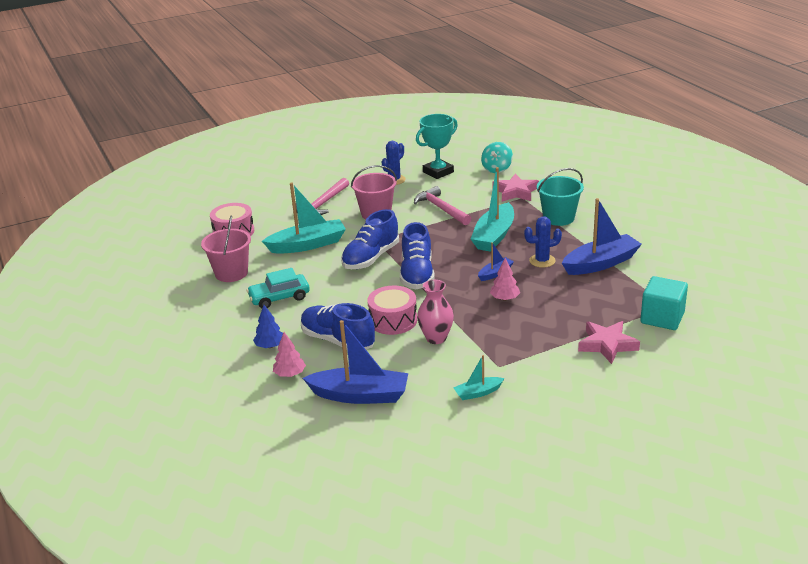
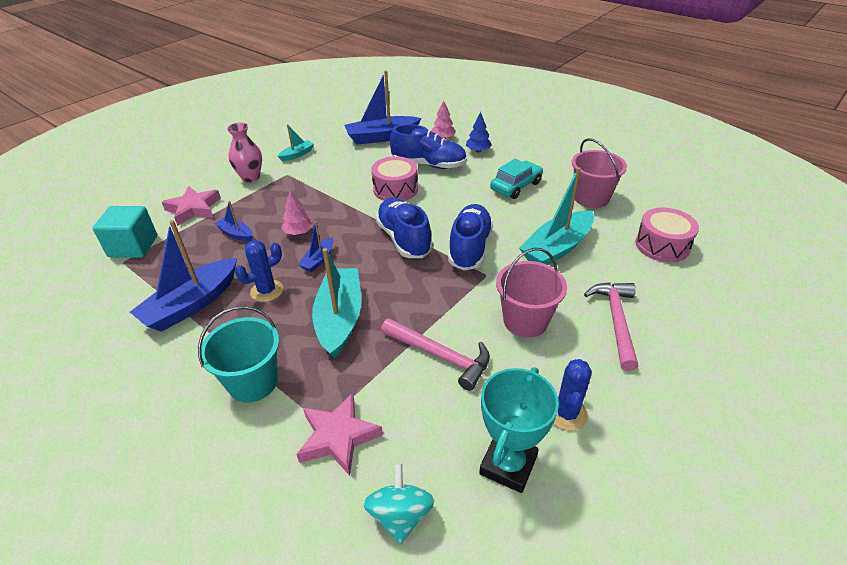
camera: 155 degrees right, 10 degrees up
(436, 338) = (348, 183): pink vase -> pink vase (250, 177)
(563, 309) = (236, 234): none -> blue boat

